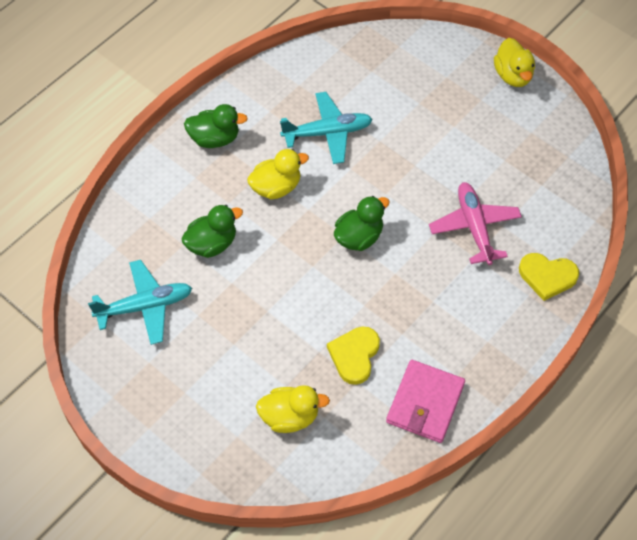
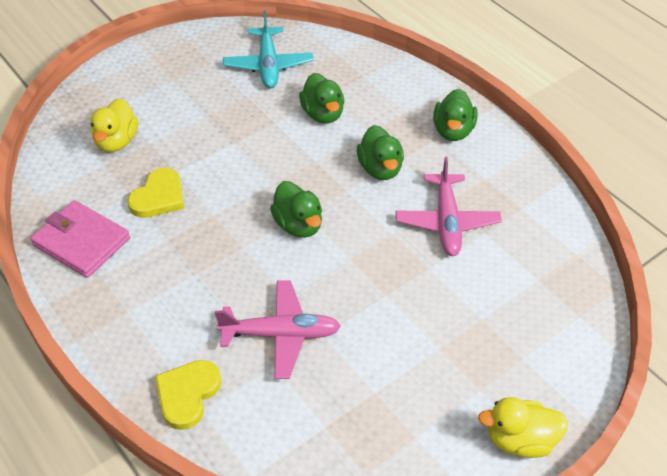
camera: 100 degrees right, 10 degrees down
(276, 187) = (380, 169): yellow duck -> green duck
(328, 133) = (447, 222): turquoise plane -> pink plane
(354, 355) = (159, 197): yellow heart -> yellow heart turned 90 degrees clockwise

